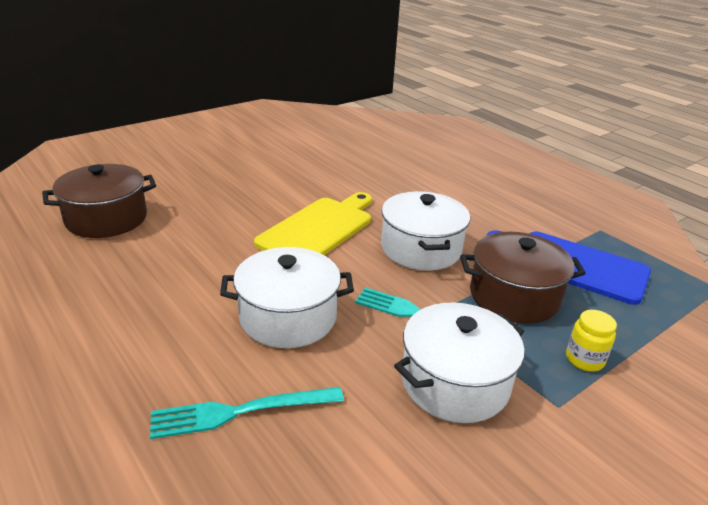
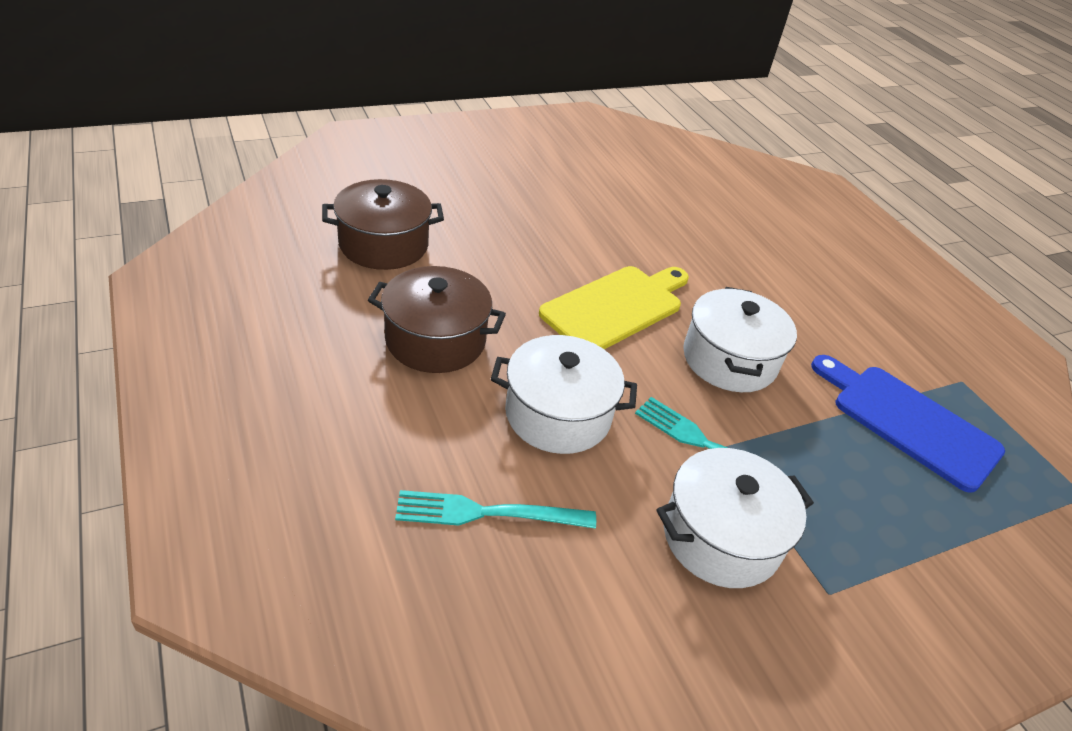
camera: 10 degrees right, 10 degrees up
(514, 296) = (822, 447): brown pot -> brown pot (435, 340)
(584, 359) = (879, 546): yellow jar -> none

